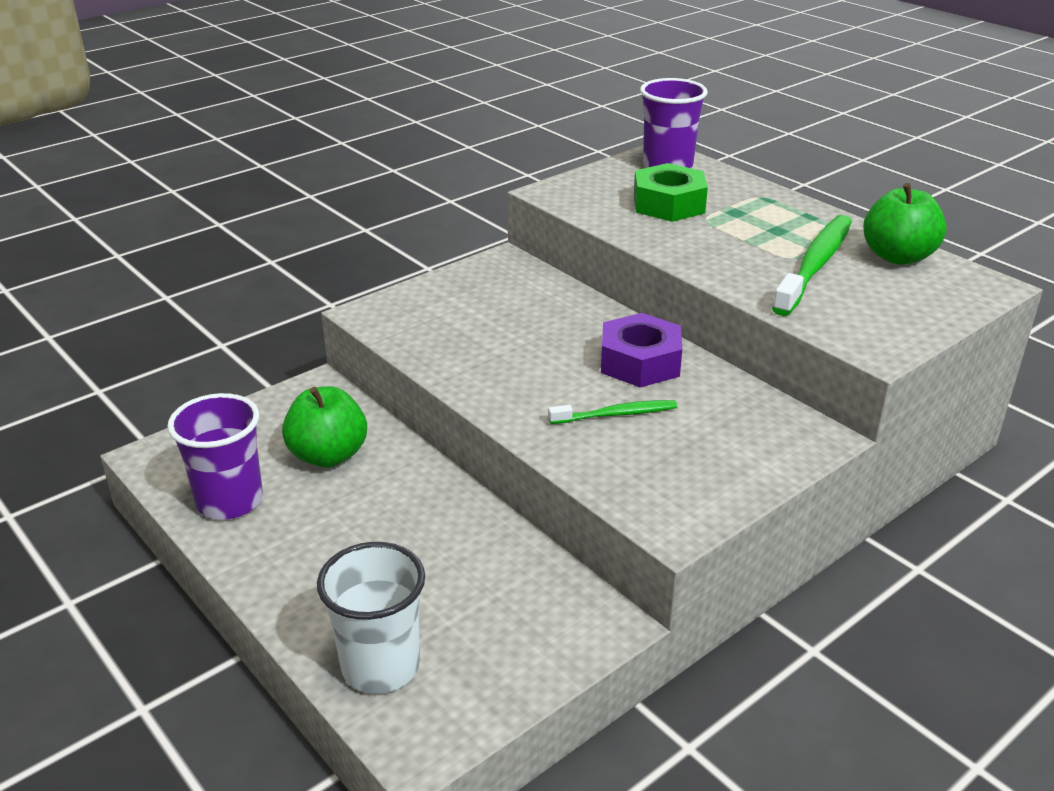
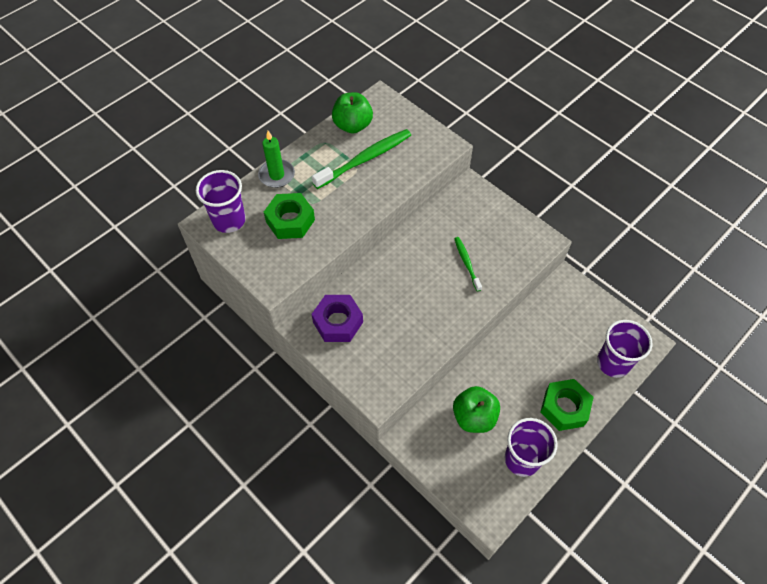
camera: 95 degrees left, 25 degrees up
(304, 570) = (564, 407): none -> green nut
(380, 666) = (613, 363): white cup -> purple cup
(640, 362) = (417, 253): purple nut -> purple nut (338, 322)
(761, 195) = (277, 175): none -> green candle
(815, 265) = (365, 159): green toothbrush -> green toothbrush turned 120 degrees clockwise

